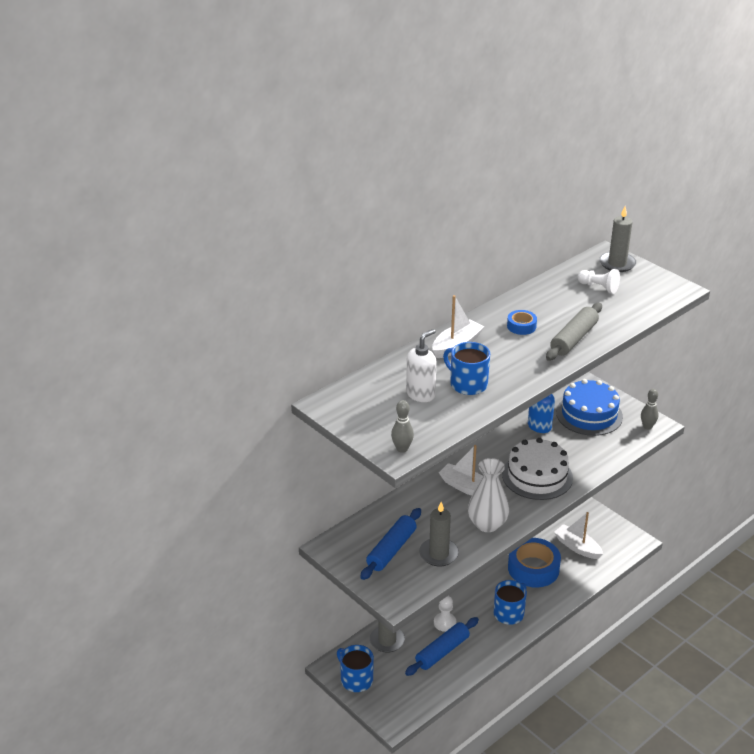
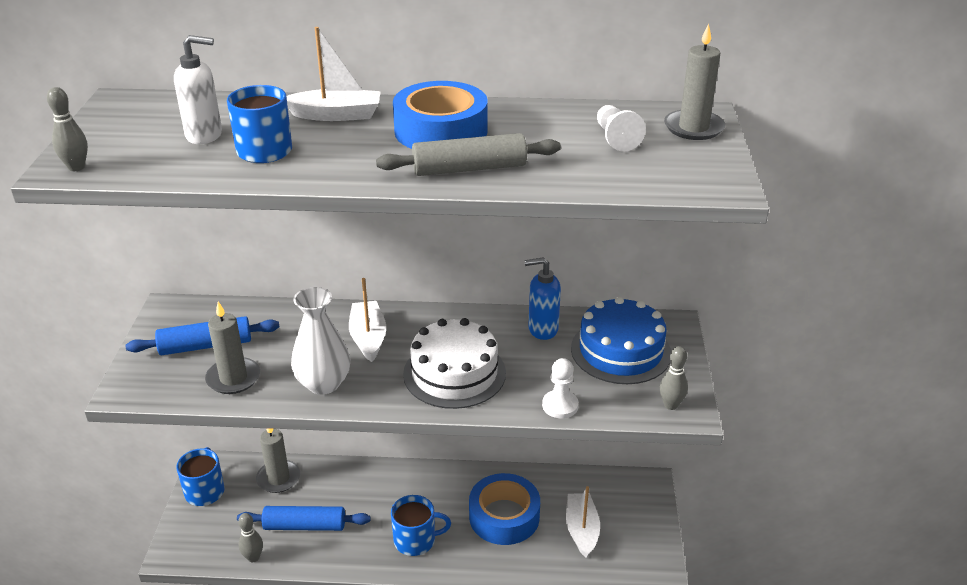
camera: 45 degrees right, 0 degrees up
(441, 688) = (253, 557): none -> grey bowling pin
(445, 623) = (347, 502): white pawn -> white pawn (560, 405)
(521, 326) = (441, 131): blue tape -> blue tape, size x2.09

